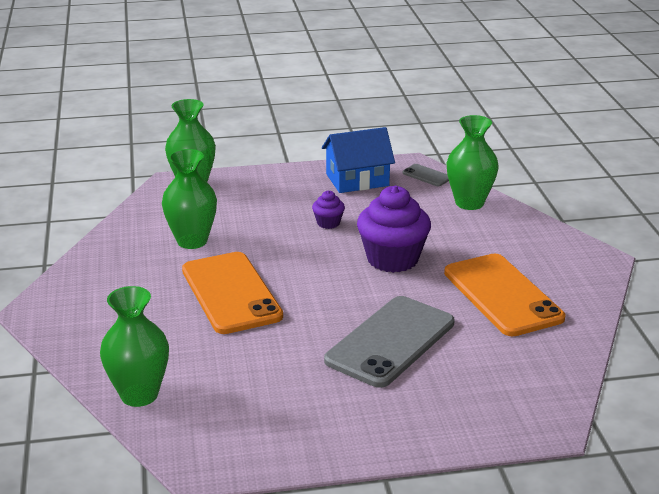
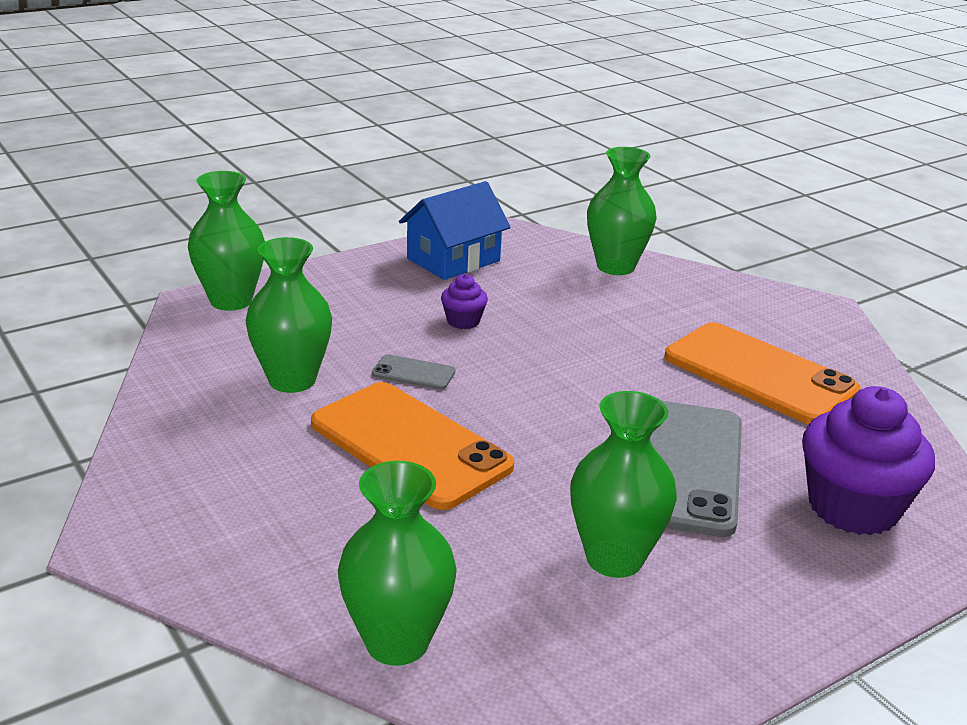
camera: 25 degrees left, 0 degrees up
(297, 383) = (614, 558): none -> green vase
(392, 259) = (587, 353): purple cupcake -> purple cupcake (853, 507)
(426, 175) = (535, 241): grey phone -> grey phone (413, 373)

